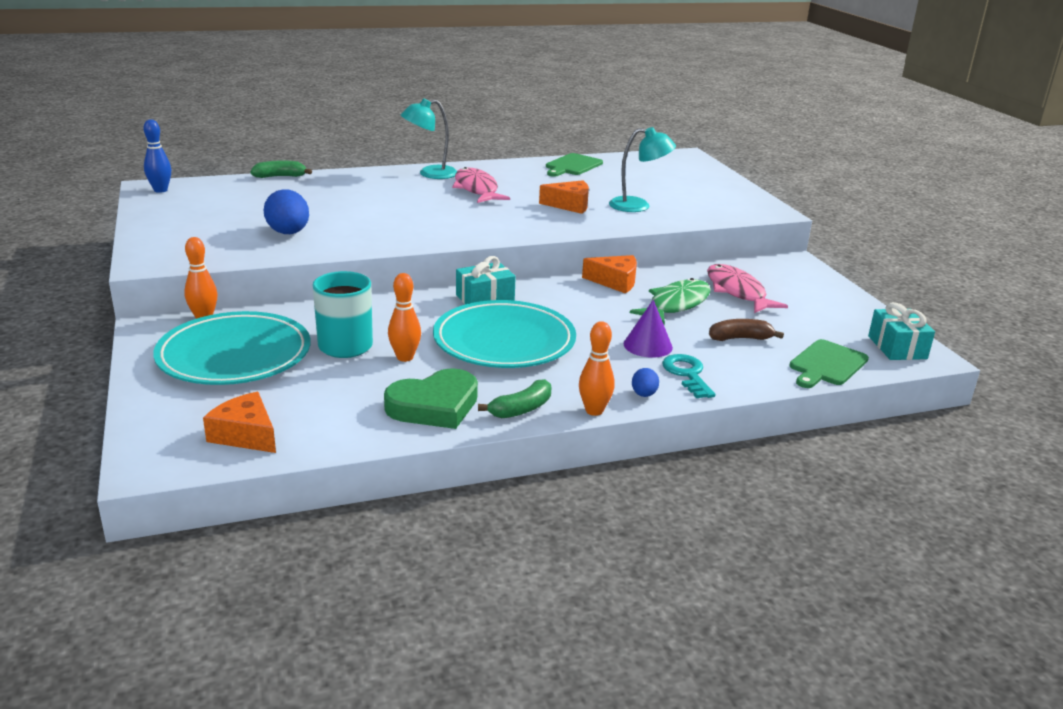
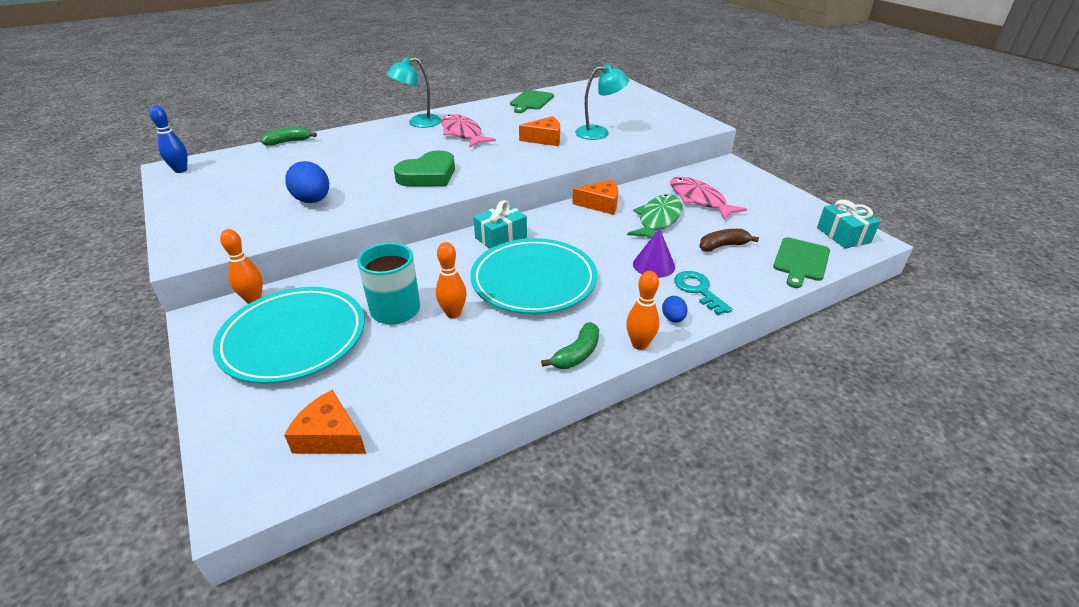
camera: 10 degrees left, 10 degrees up
(434, 406) = (498, 365): green heart -> green heart (428, 175)

